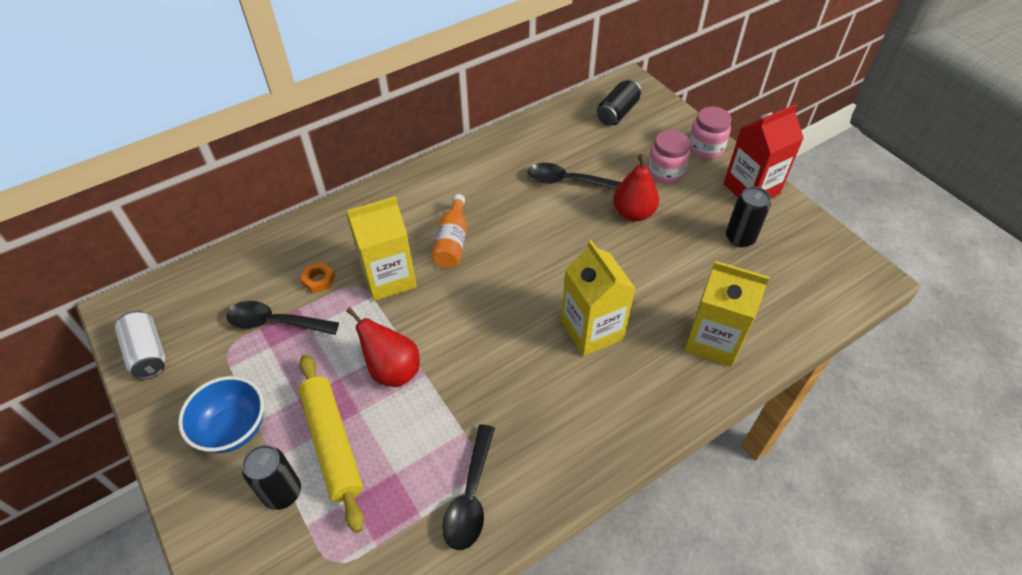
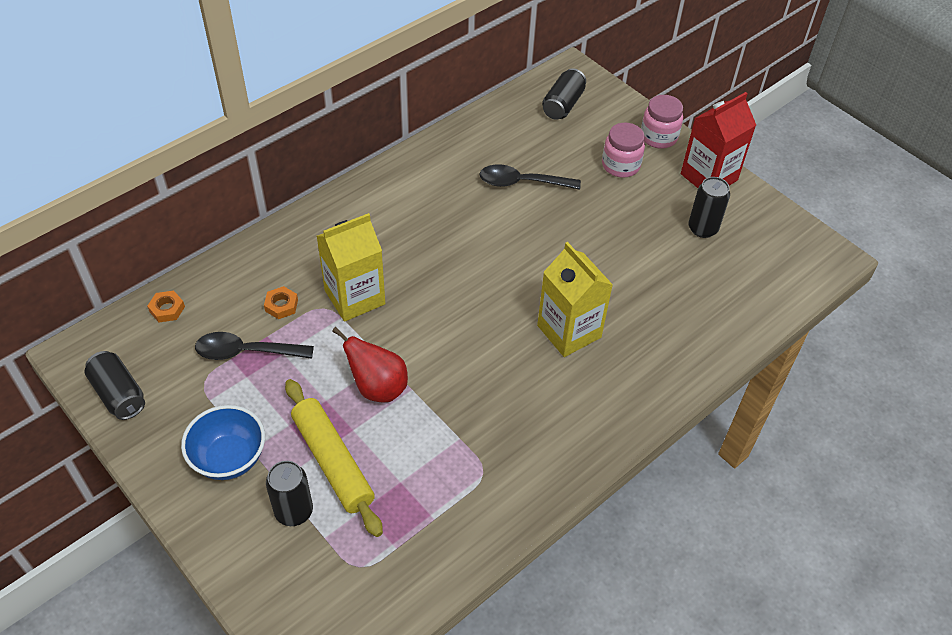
camera: 10 degrees left, 0 degrees up
(147, 353) = (119, 394): white can -> black can
(213, 275) = (167, 309): none -> orange nut
(452, 242) = (413, 255): orange bottle -> none
(470, 496) = (477, 496): black spoon -> none
(633, 213) = (593, 211): red pear -> none
(713, 341) = (687, 331): yellow carton -> none

